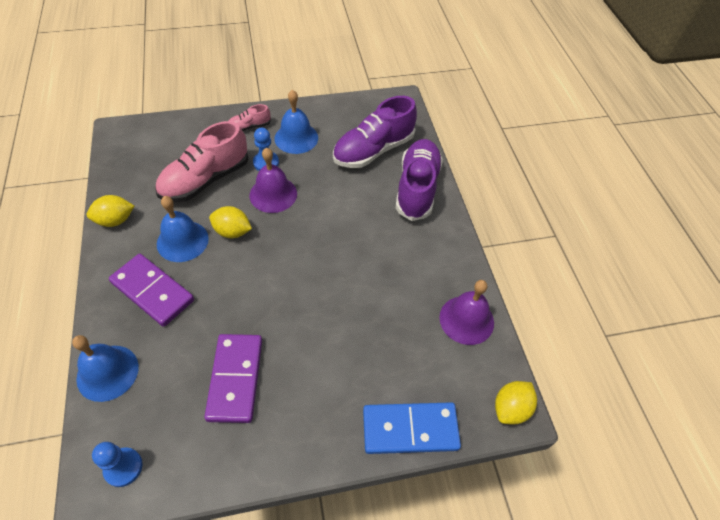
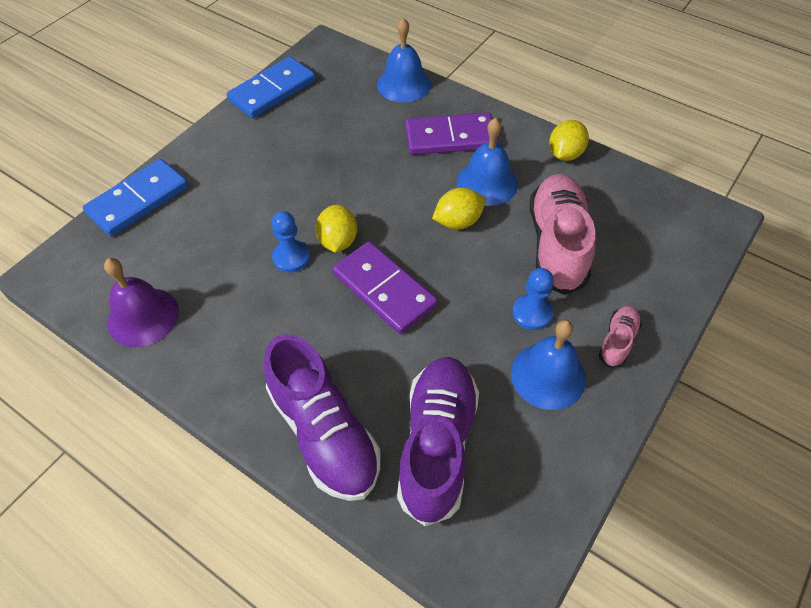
camera: 140 degrees right, 0 degrees up
(123, 467) = (324, 62): blue pawn -> blue pawn (291, 257)
(203, 469) = (272, 91): none -> blue domino
(235, 379) = (310, 138): purple domino -> purple domino (384, 290)
(273, 194) = (473, 285): purple bell -> none
(511, 408) = (52, 272): yellow lemon -> yellow lemon (338, 241)

